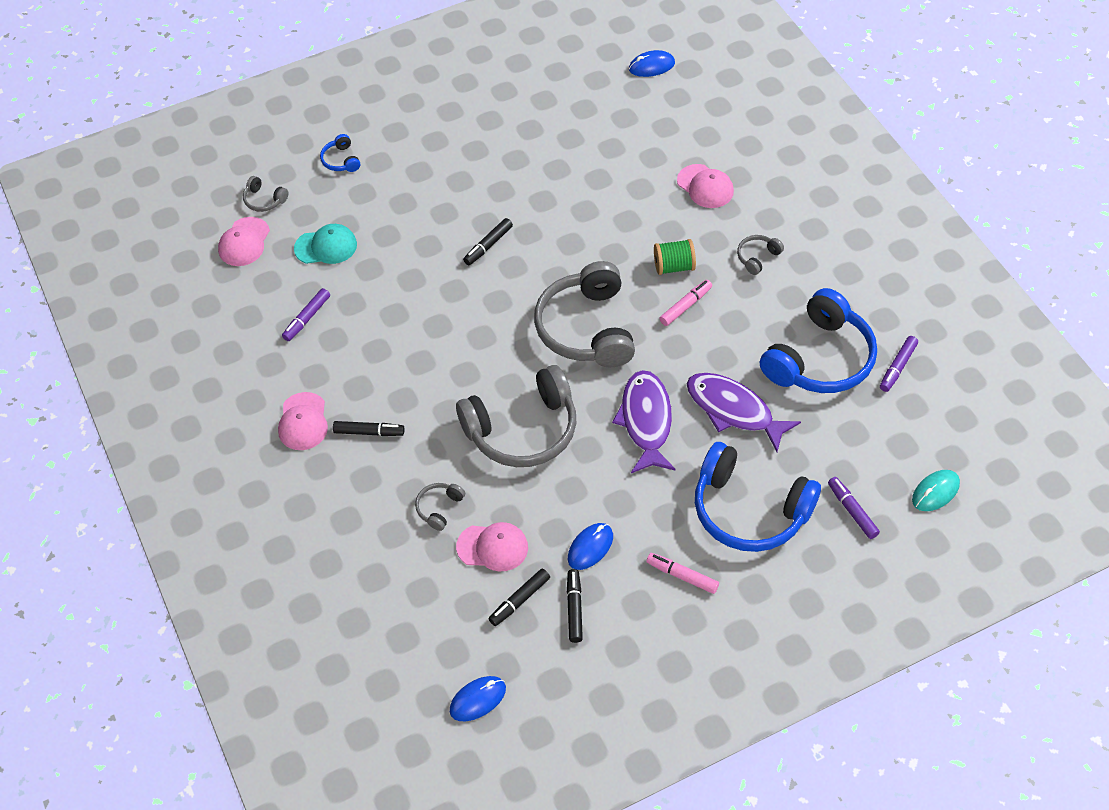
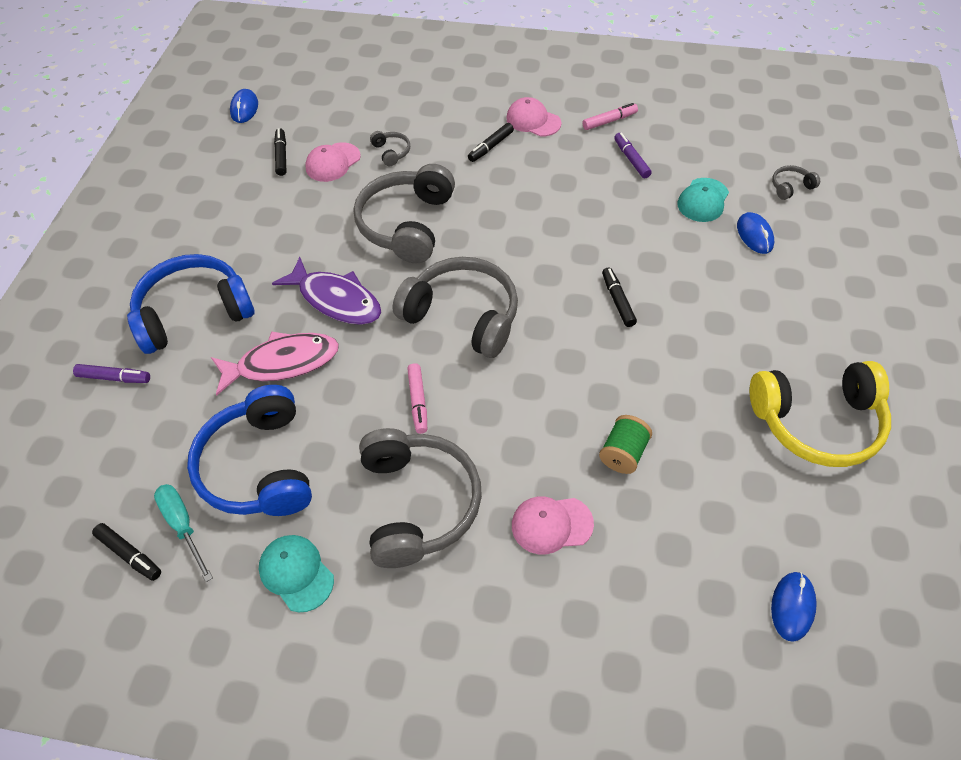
camera: 125 degrees right, 0 degrees up
(244, 242) = (747, 158): pink cap -> none
(341, 160) = (810, 253): blue headphones -> none
(508, 101) = (817, 422): none -> yellow headphones
(574, 609) = (244, 177): black marker -> black marker (129, 554)
(590, 547) = (275, 208): blue mouse -> blue mouse (754, 235)
(674, 266) = (471, 423): green spool -> green spool (623, 453)
(682, 576) = (196, 243): pink marker -> pink marker (609, 121)
(734, 410) = (282, 363): purple fish -> pink fish
(757, 257) = (418, 503): grey headphones -> grey headphones, size x2.40
(860, 285) = (296, 573): none -> turquoise cap
(898, 367) = (183, 526): purple marker -> turquoise screwdriver
(935, 492) = (55, 450): turquoise mouse -> none

